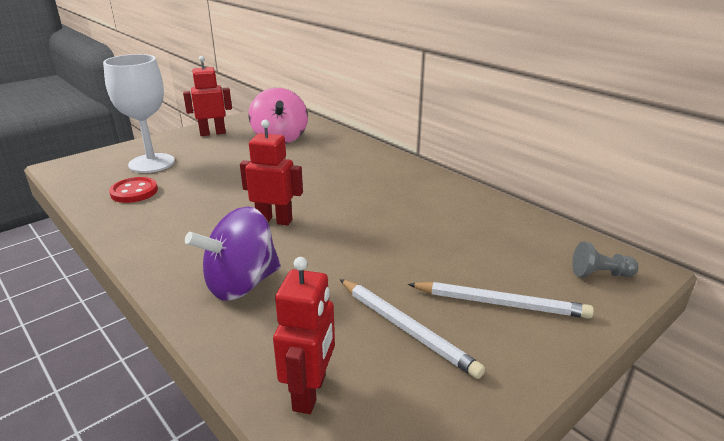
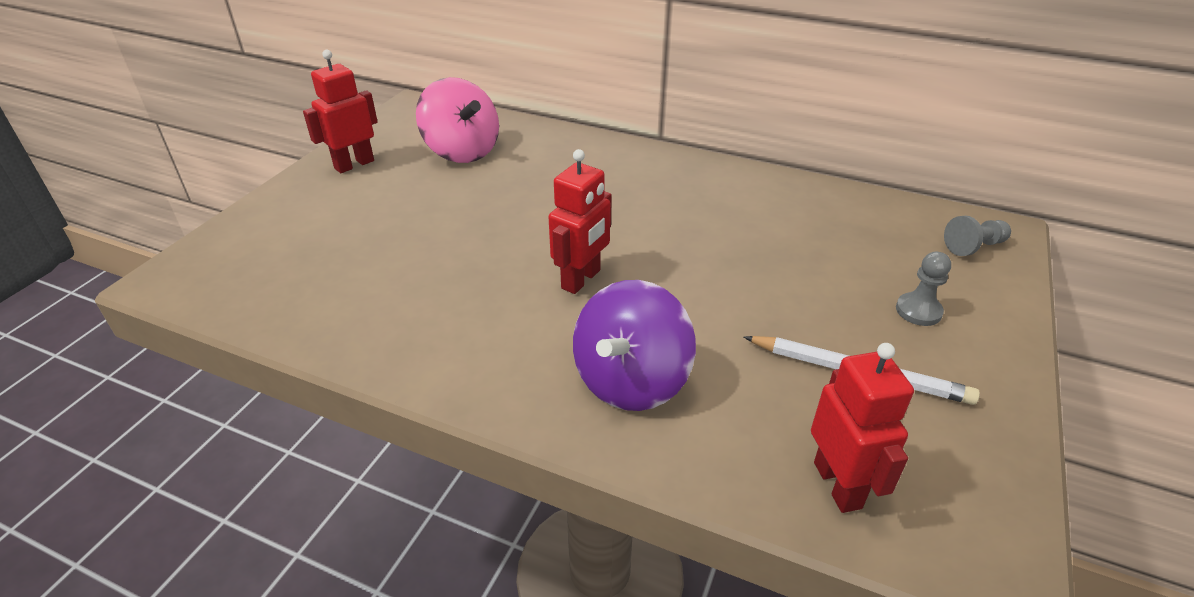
camera: 25 degrees left, 10 degrees up
(134, 192) = (338, 291): red button -> none
(151, 163) = (313, 237): white goblet -> none
(274, 220) = (581, 279): red robot -> red robot turned 135 degrees clockwise
(500, 303) = (918, 311): white pencil -> grey pawn

